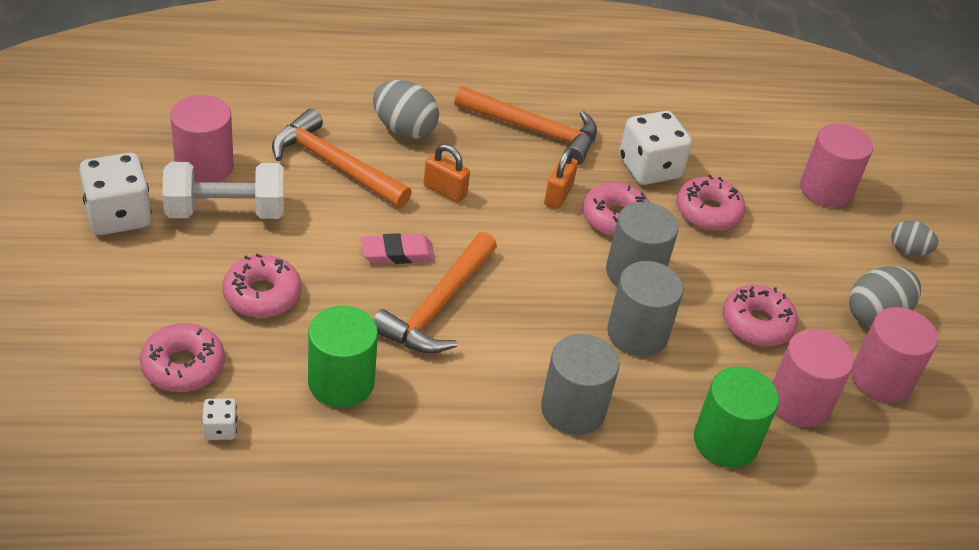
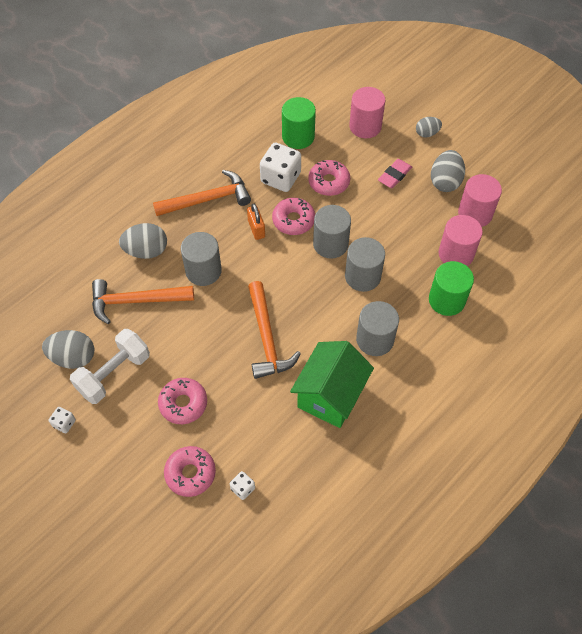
camera: 35 degrees left, 15 degrees up
(118, 216) = (64, 423): white dice -> white dice, size x0.47
(204, 166) = (73, 357): pink cylinder -> grey egg
(341, 382) = (268, 416): green cylinder -> green cylinder (298, 137)
(397, 253) = (219, 325): pink eraser -> pink eraser (394, 175)
(442, 422) = (330, 396): none -> green house
(445, 191) = (203, 271): orange padlock -> grey cylinder
(757, 323) = (404, 227): pink donut -> none

